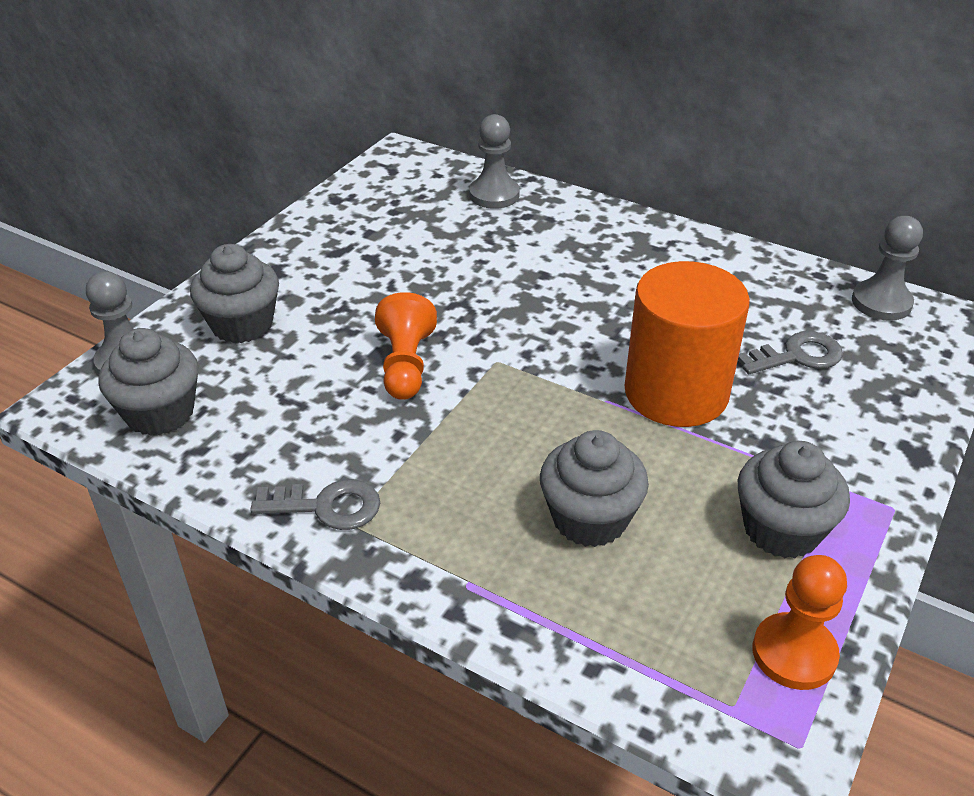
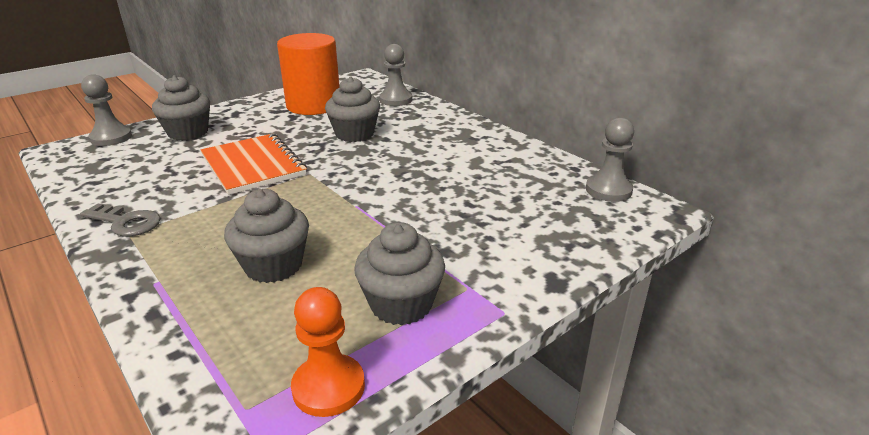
camera: 20 degrees right, 10 degrees down
(160, 413) = (97, 162): grey cupcake -> grey cupcake (354, 134)
(405, 365) = (253, 166): orange pawn -> orange notebook
(676, 393) = (407, 211): orange cylinder -> orange cylinder (313, 105)
(797, 356) = (515, 207): grey key -> none

